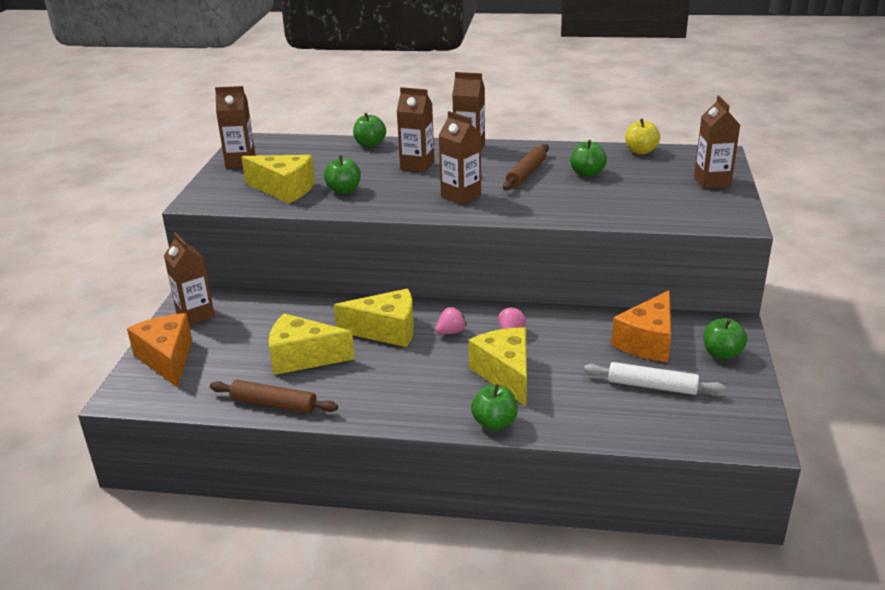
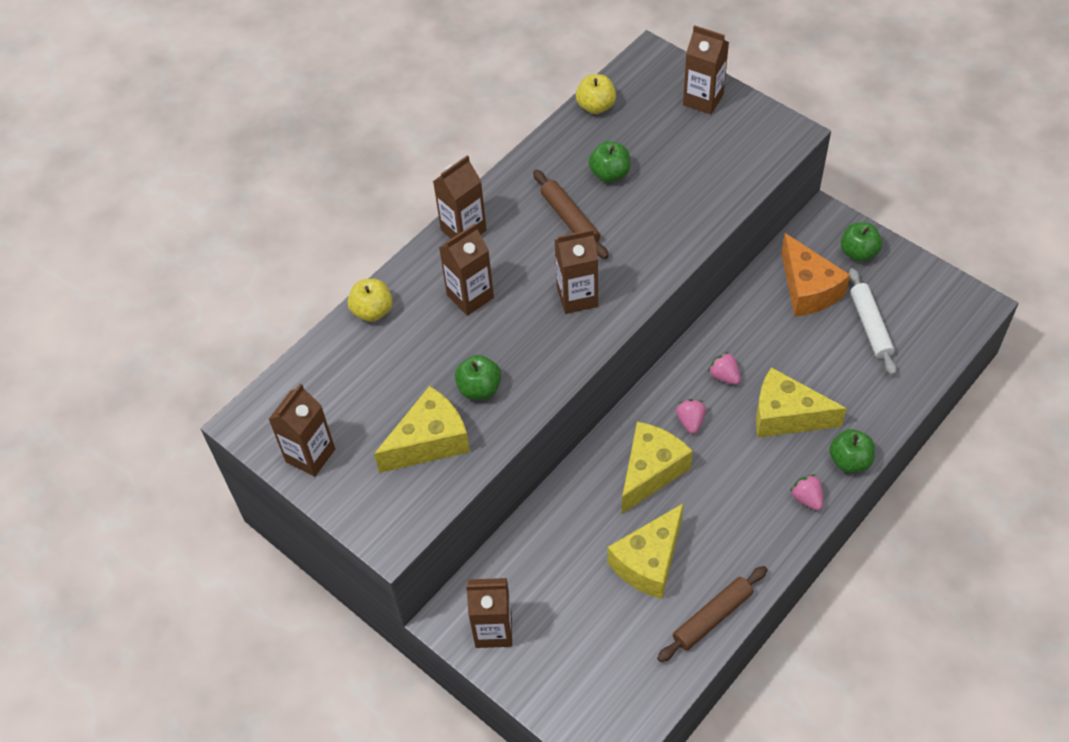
camera: 55 degrees left, 25 degrees up
(167, 359) = (566, 685): orange cheese -> none
(370, 144) = (372, 311): green apple -> yellow apple
(432, 413) = (807, 498): none -> pink strawberry
(652, 386) = (870, 326): white rolling pin -> white rolling pin turned 60 degrees counterclockwise

